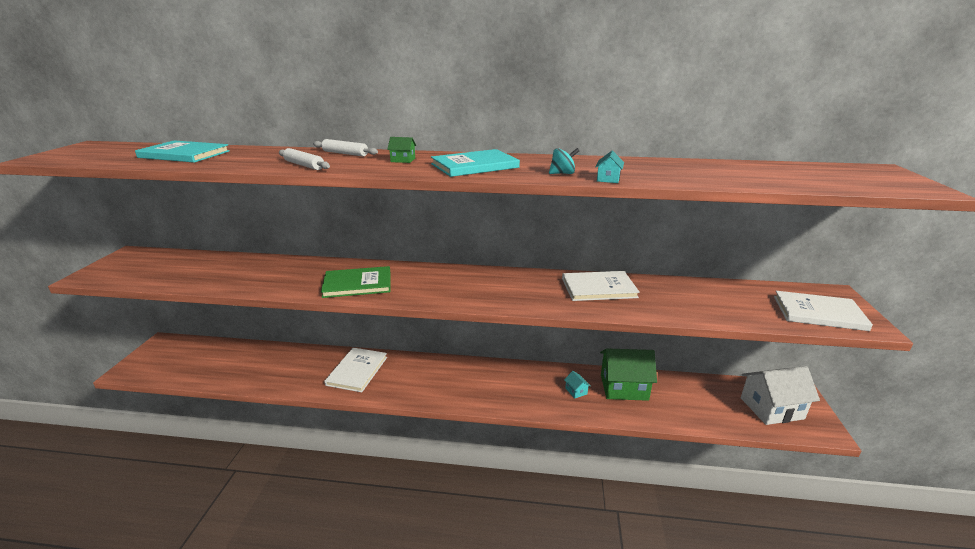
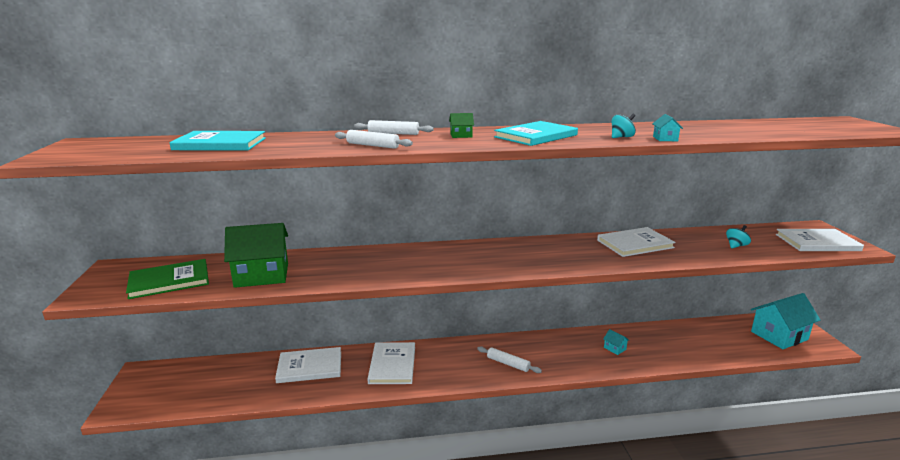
camera: 15 degrees left, 5 degrees down
(288, 361) = (310, 367): none -> white book
(357, 284) = (410, 266): green book -> green book (169, 281)
(460, 388) = (508, 364): none -> white rolling pin
(624, 387) = (653, 338): green house -> green house (262, 275)
(713, 304) = (736, 246): none -> turquoise spinning top
(771, 408) = (779, 335): white house -> turquoise house

